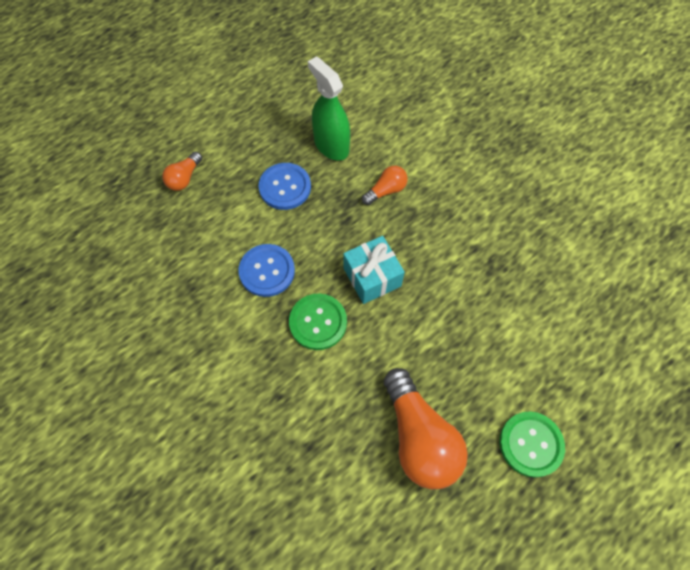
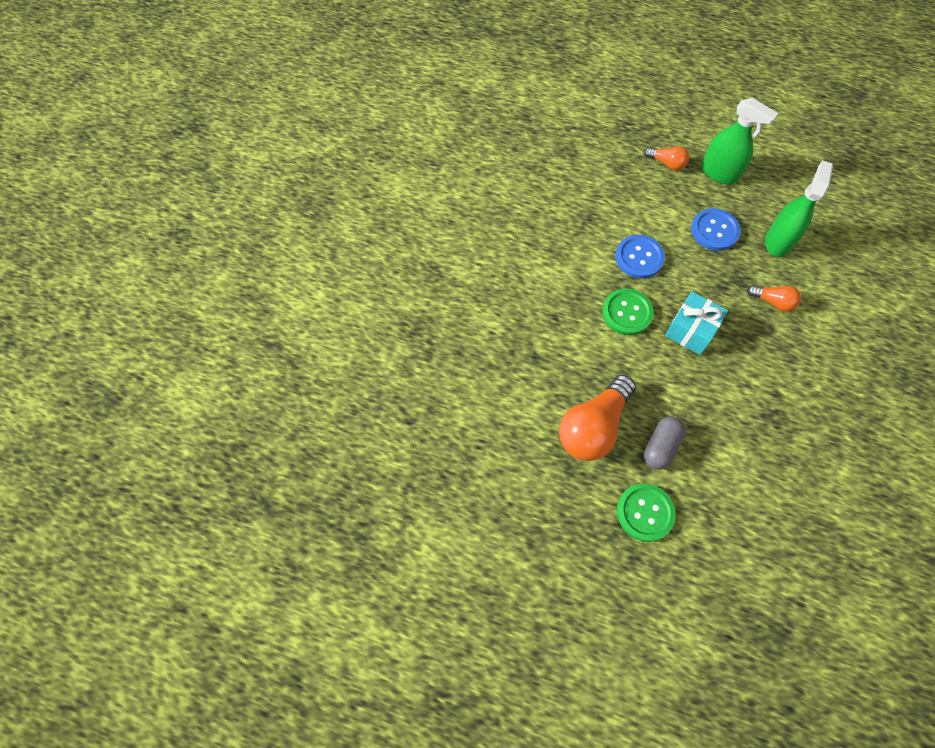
camera: 60 degrees right, 0 degrees up
(184, 178) = (666, 163): orange light bulb -> orange light bulb turned 150 degrees counterclockwise
(229, 142) = (719, 173): none -> green spray bottle
(472, 384) = (660, 446): none -> grey capsule

